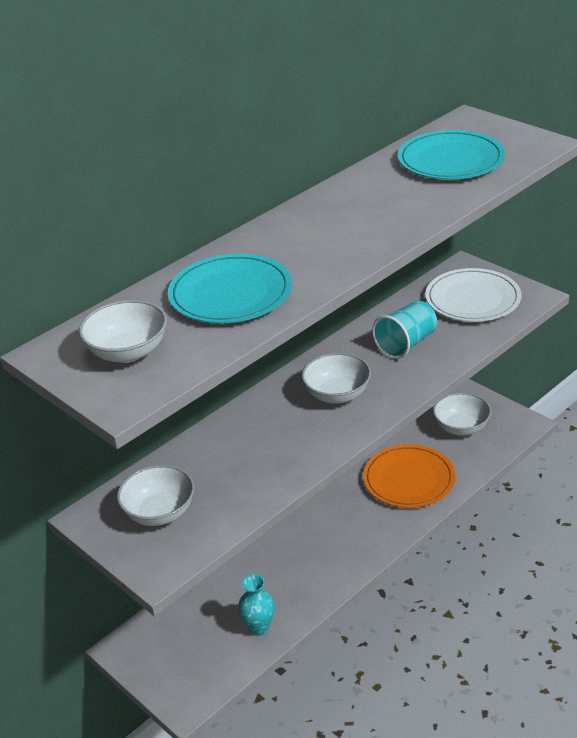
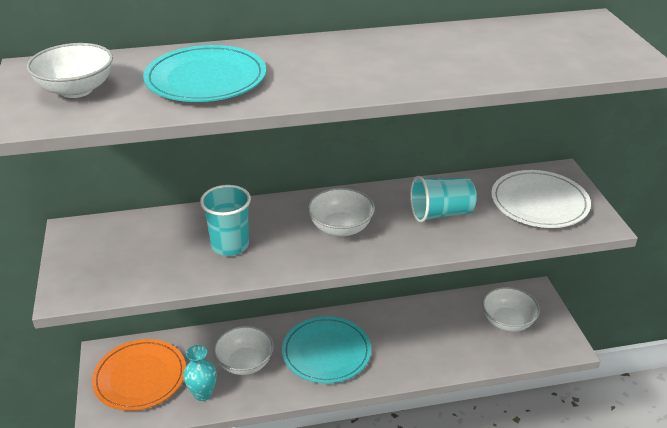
camera: 30 degrees right, 0 degrees up
(160, 513) = (117, 252): white bowl -> white bowl (245, 363)
(258, 455) = (230, 245): none -> turquoise cup
(409, 479) = (423, 341): orange plate -> orange plate (140, 377)
(450, 160) = (530, 46): turquoise plate -> turquoise plate (326, 352)

